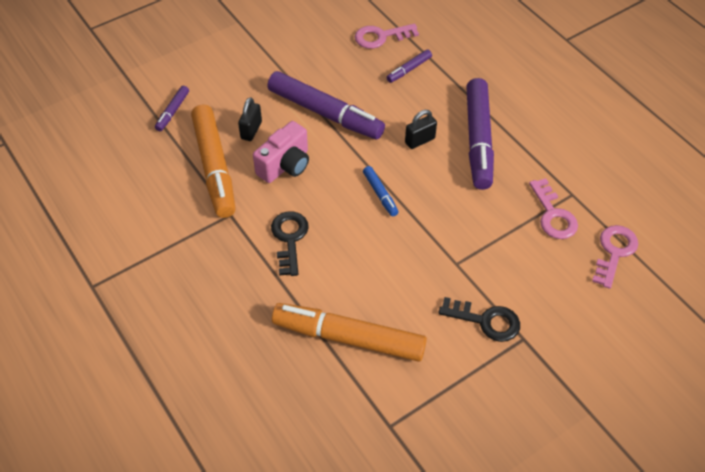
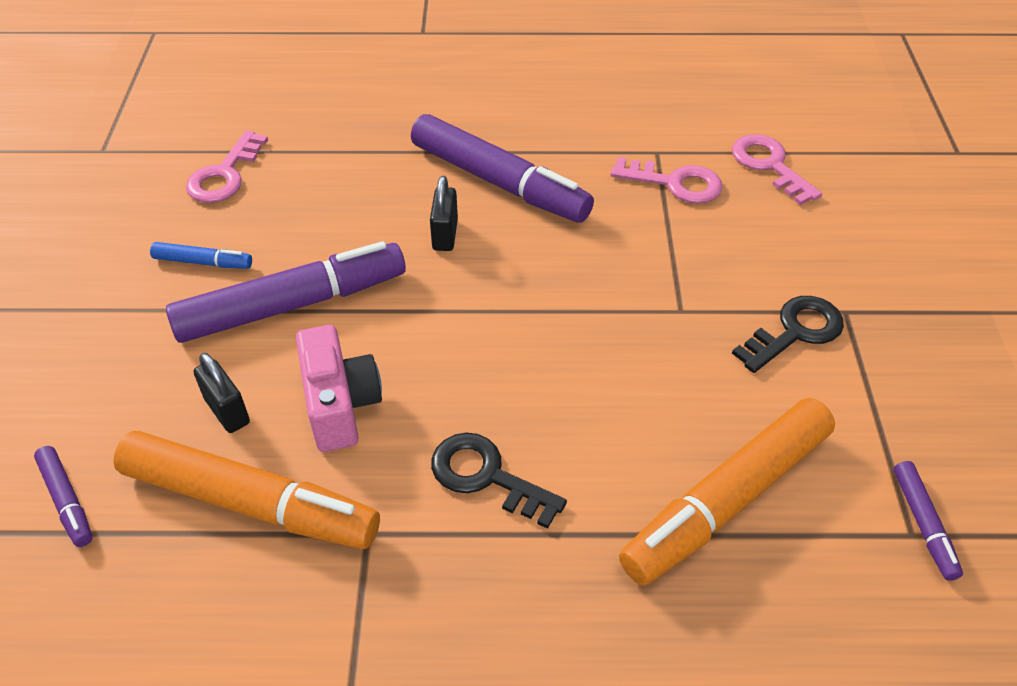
camera: 55 degrees left, 5 degrees down
(380, 194) = (498, 324): blue marker -> blue marker (203, 262)
(409, 69) = (314, 180): purple marker -> purple marker (923, 524)

